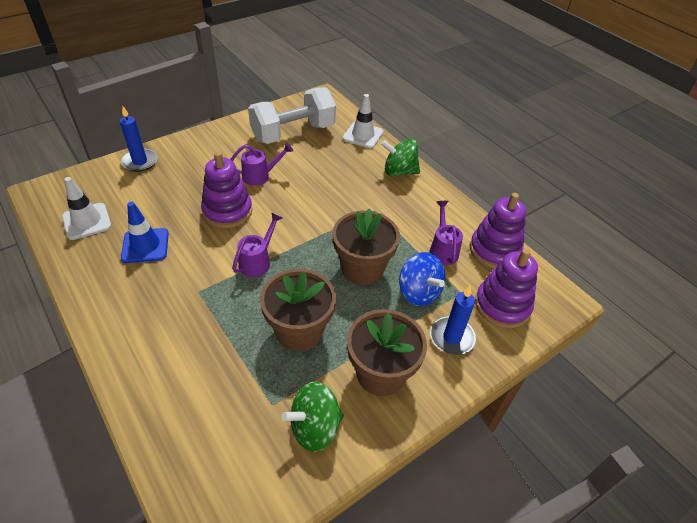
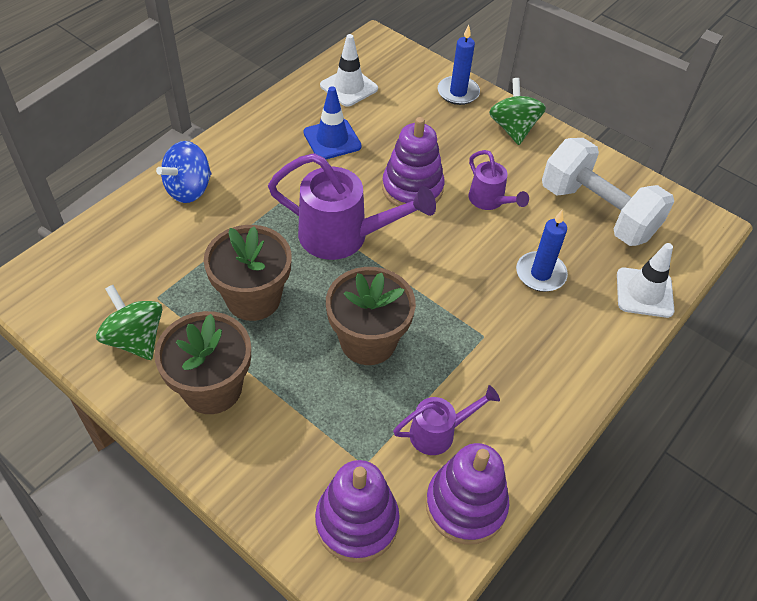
camera: 75 degrees right, 5 degrees up
(257, 261) = (343, 236): purple watering can -> purple watering can, size x1.81
(399, 171) = (584, 353): green spinning top -> green spinning top (513, 129)
(419, 292) = (348, 411): blue spinning top -> blue spinning top (189, 189)
(452, 337) = (283, 460): blue candle -> blue candle (540, 274)

